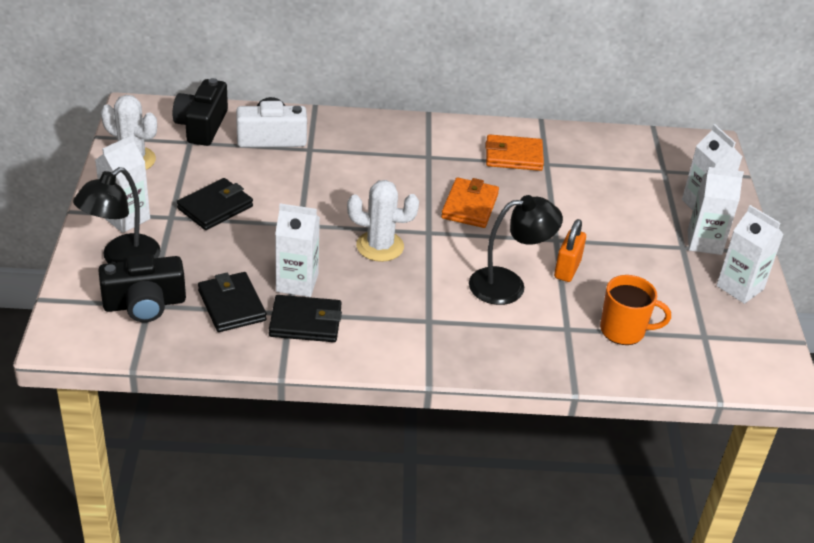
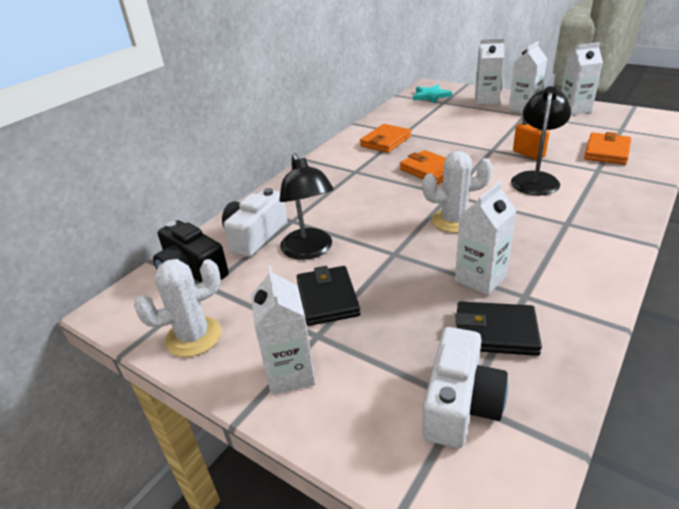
camera: 50 degrees left, 5 degrees down
(122, 259) = (364, 400): black lamp -> black lamp (309, 251)
(144, 304) = (460, 404): black camera -> white camera
(305, 322) = (544, 289): black wallet -> none
(380, 246) = (454, 221): white cactus -> white cactus turned 45 degrees clockwise
(624, 330) = (606, 152): orange mug -> orange wallet
(675, 155) = (430, 96): none -> turquoise star

